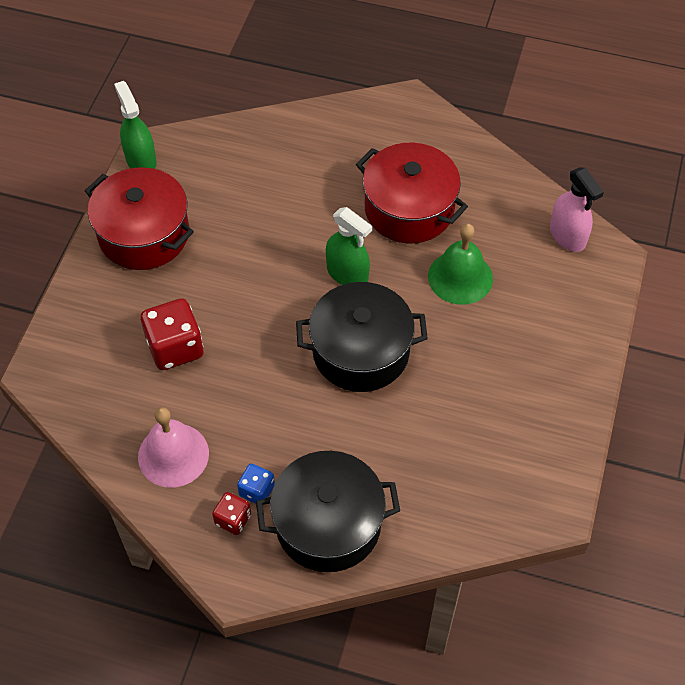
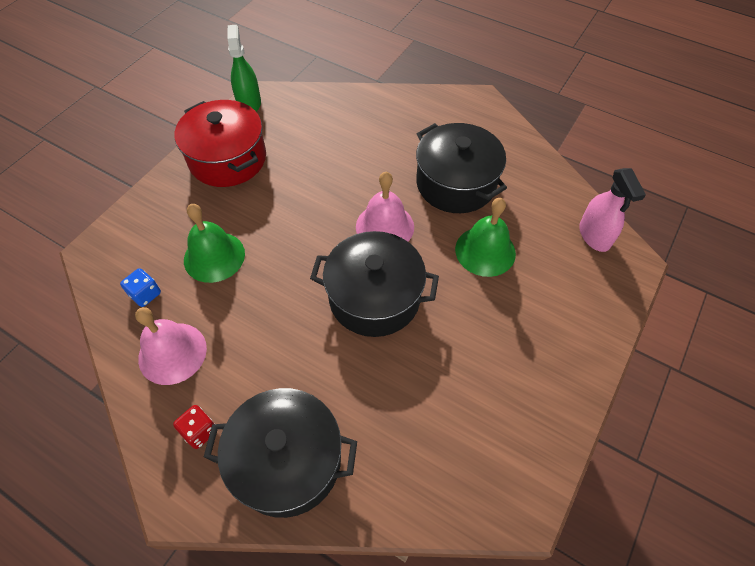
camera: 15 degrees right, 0 degrees up
(175, 347) = (214, 256): red dice -> green bell
(257, 490) = (233, 408): blue dice -> blue dice (145, 294)
(347, 274) = (385, 226): green spray bottle -> pink bell
(409, 209) = (456, 183): red pot -> black pot

